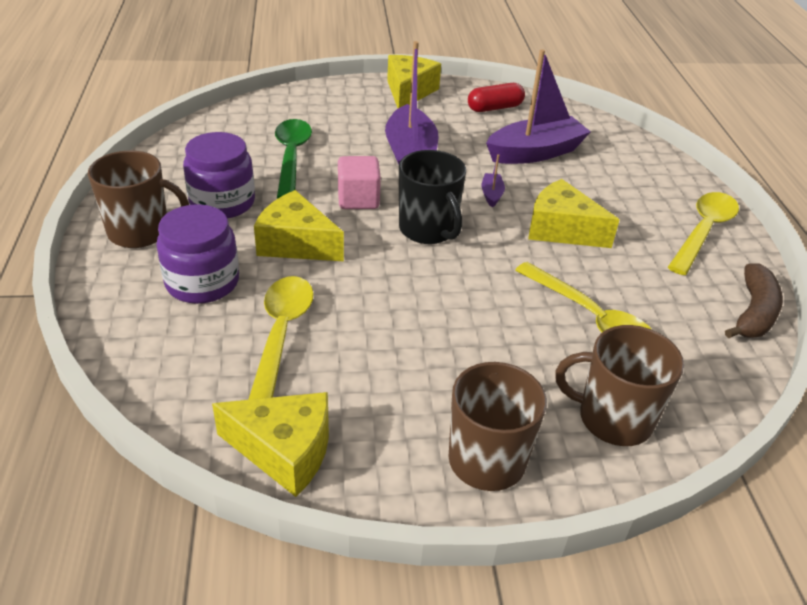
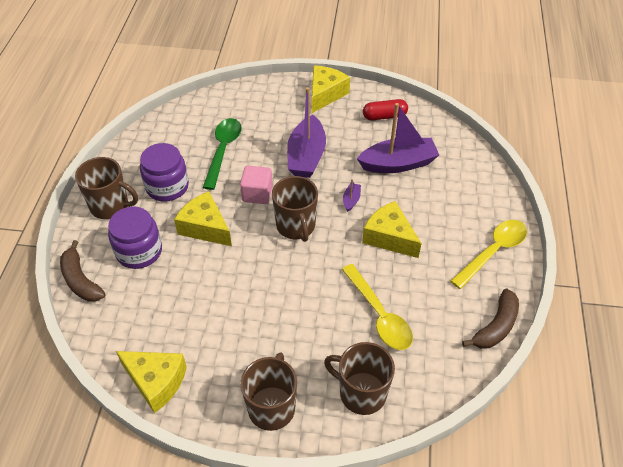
camera: 15 degrees right, 10 degrees up
(115, 328) = (80, 280): none -> brown banana
(281, 335) = (176, 299): yellow spoon -> none
(428, 230) = (296, 226): black mug -> brown mug

